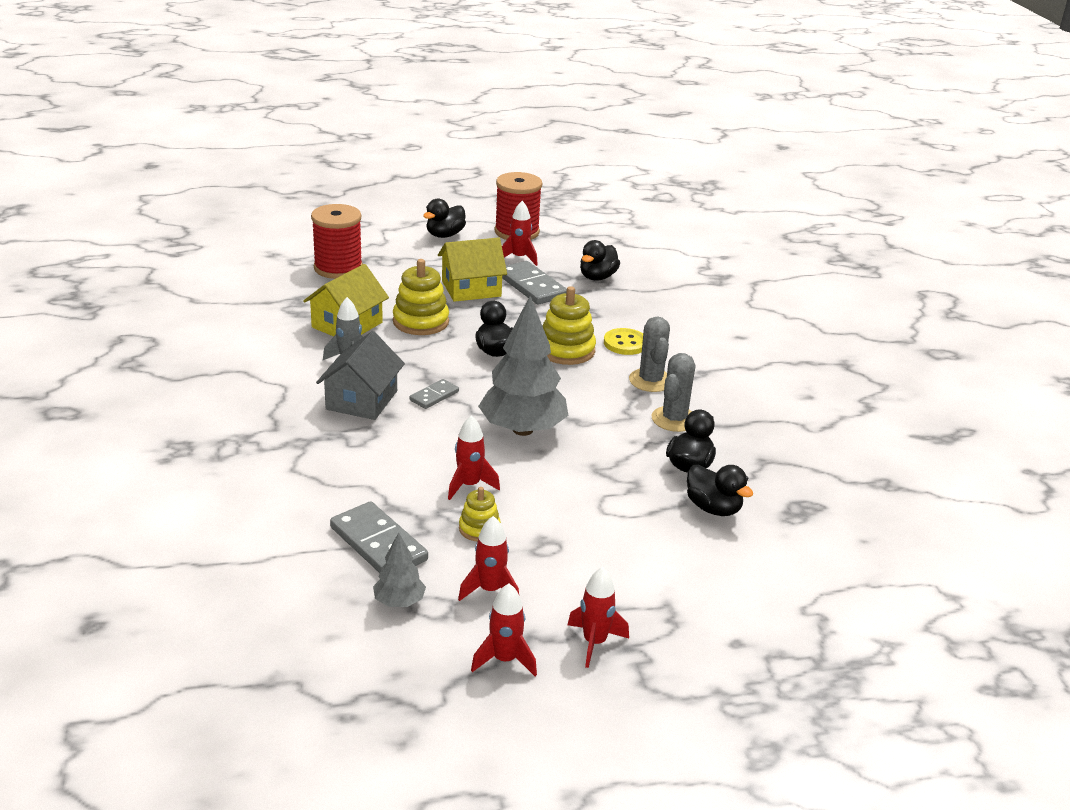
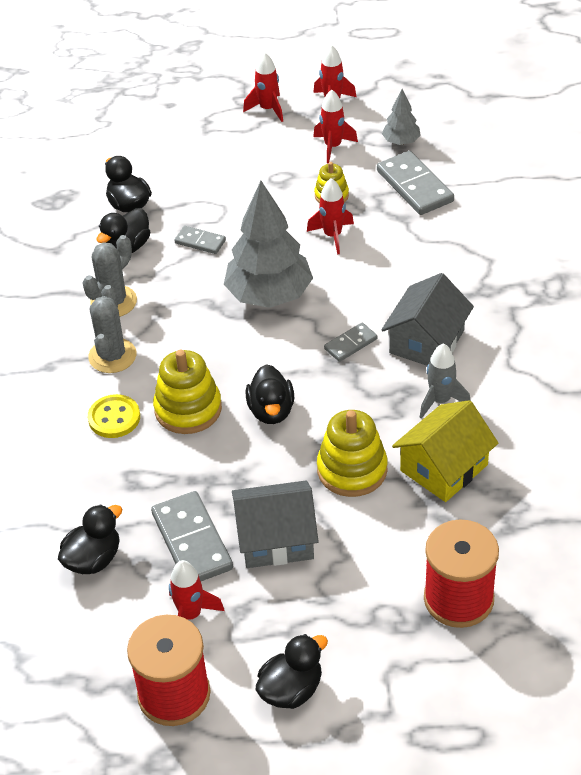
camera: 165 degrees left, 15 degrees up
(471, 289) = (276, 539): yellow house -> grey house
(613, 474) = (200, 242): none -> grey domino

